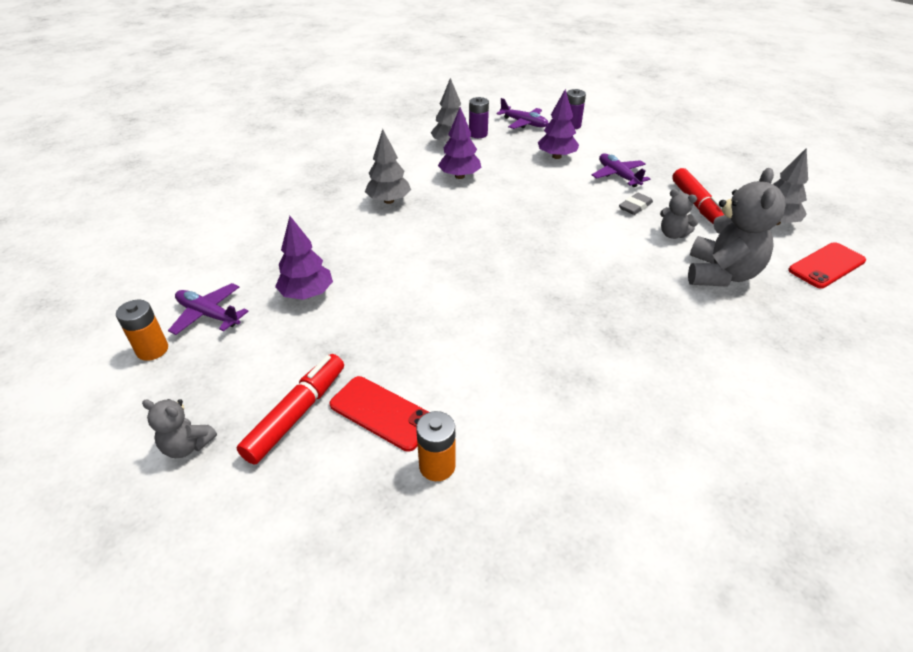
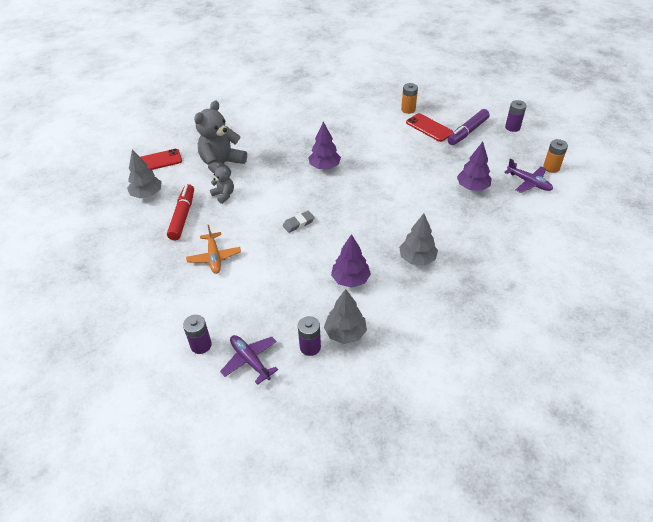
camera: 165 degrees left, 5 degrees up
(187, 446) = (512, 127): grey teddy bear -> purple battery
(296, 414) = (467, 132): red marker -> purple marker
(556, 156) = (250, 293): purple tree -> purple tree (324, 167)
(618, 175) = (214, 257): purple plane -> orange plane
(635, 206) = (228, 222): grey eraser -> grey eraser (298, 223)

